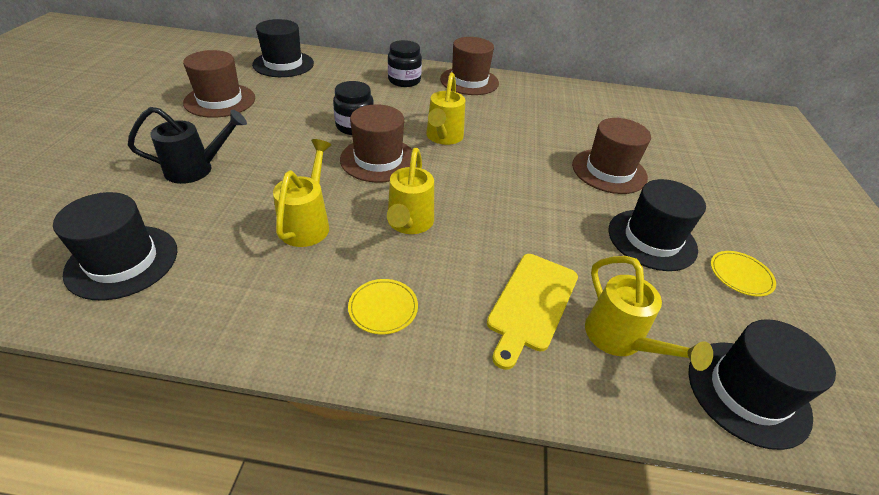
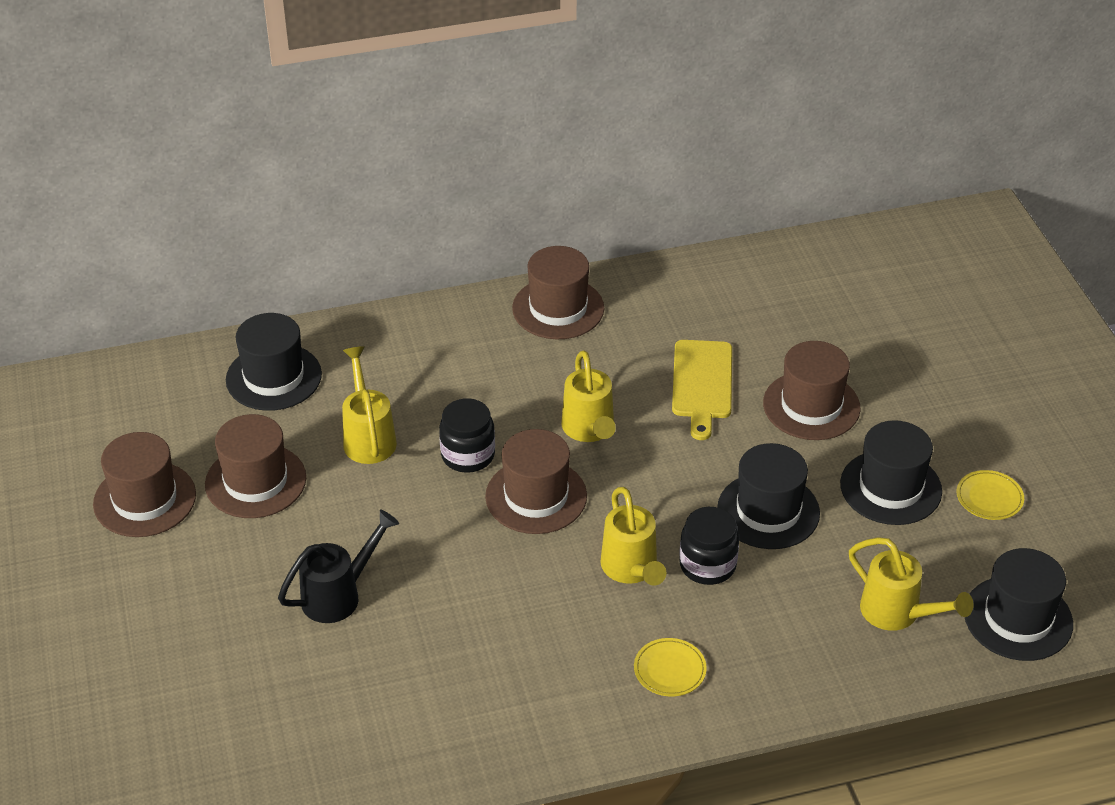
camera: 20 degrees left, 0 degrees up
(122, 261) = (380, 727): black hat -> black hat (768, 511)
(152, 90) = (144, 499): none -> brown hat
(307, 223) = (526, 612): yellow watering can -> yellow watering can (368, 437)
(404, 80) = (469, 343): black jar -> black jar (707, 565)
(531, 304) = (803, 610): yellow cutting board -> yellow cutting board (702, 384)

